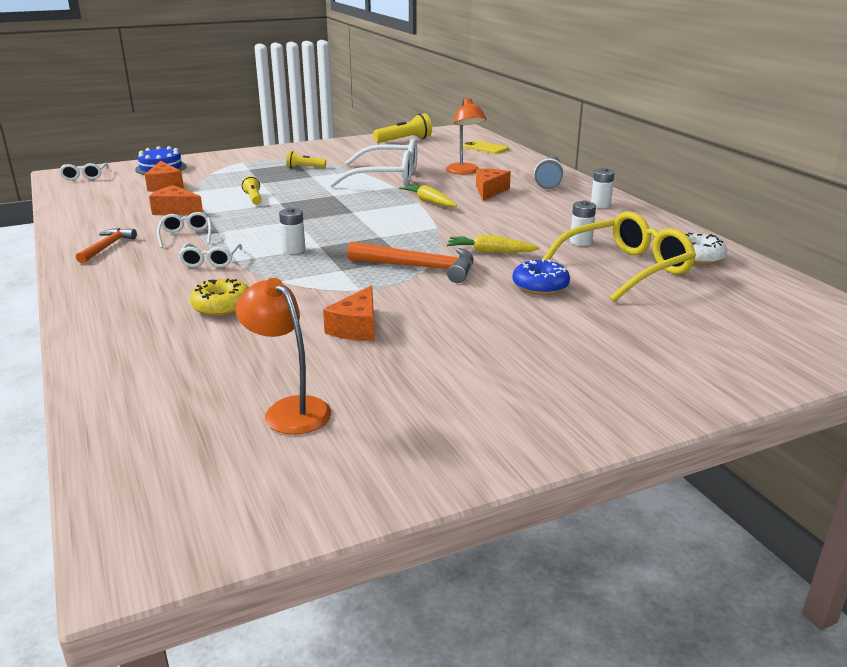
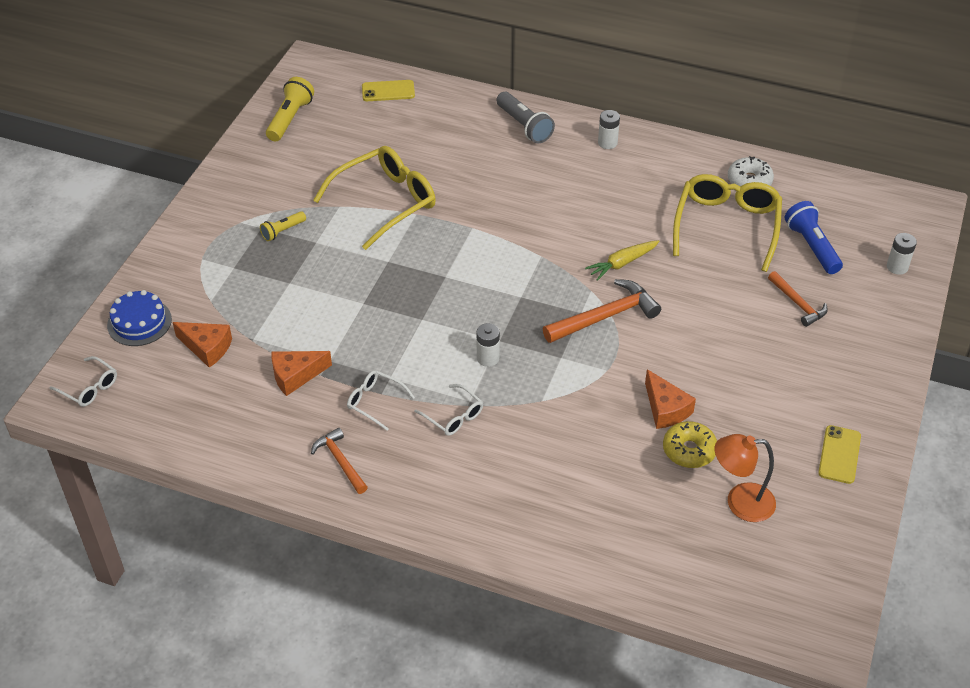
camera: 45 degrees left, 20 degrees up
(222, 307) = (553, 455): yellow donut -> yellow donut (689, 450)
(253, 198) = (328, 312): yellow flashlight -> none
(387, 177) = (386, 202): white glasses -> yellow glasses
(429, 201) = (479, 220): yellow carrot -> none
(453, 437) = (839, 454): none -> yellow phone
(465, 172) = (435, 150): orange lamp -> none
(489, 191) = (500, 172): orange cheese -> none
(540, 286) = (705, 284): blue donut -> none
(580, 242) = (660, 208): white battery -> white battery (897, 267)
(611, 331) = (798, 304): none -> orange hammer
(694, 309) = (811, 246): none -> blue flashlight

